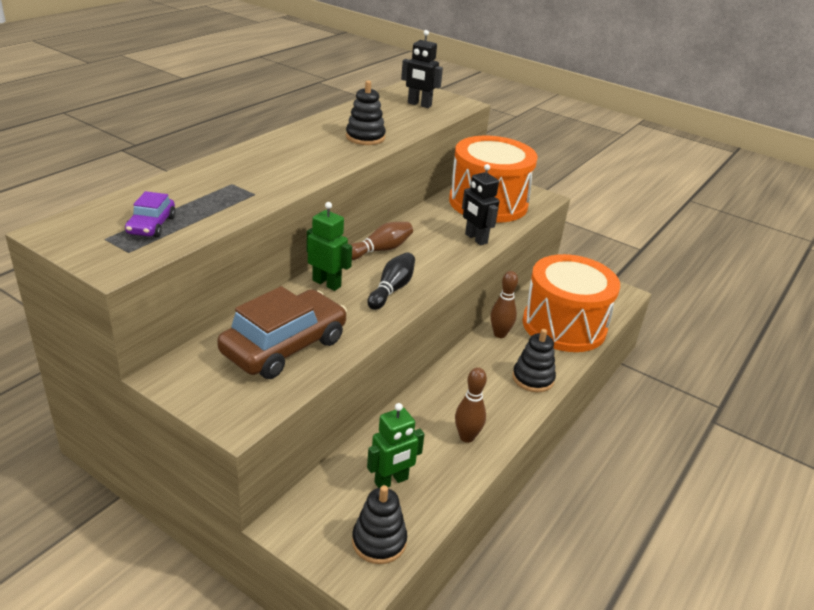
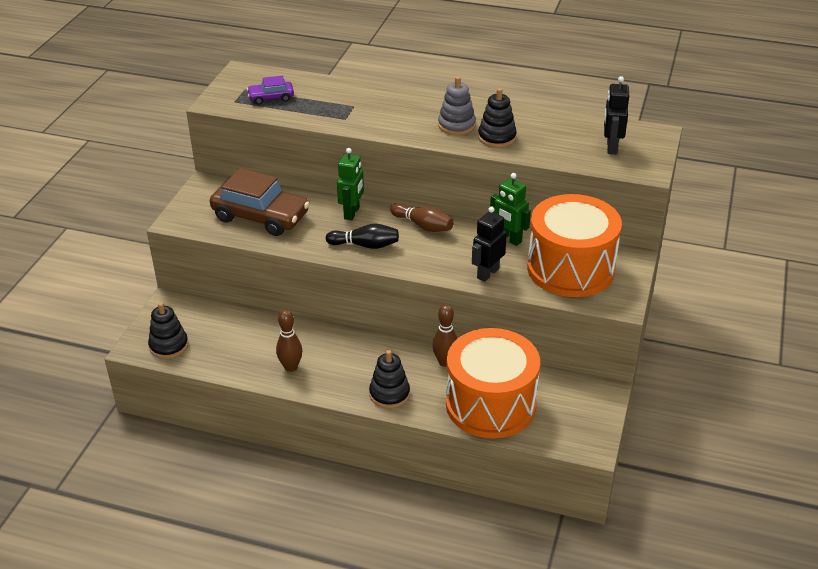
camera: 75 degrees right, 5 degrees up
(326, 147) = (456, 125): none -> grey stacking toy
(391, 481) = (226, 338): green robot -> green robot (509, 239)

